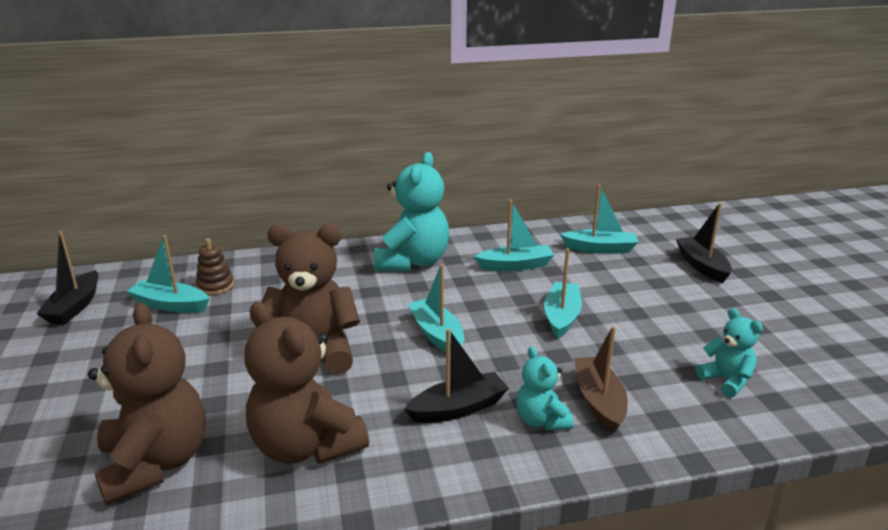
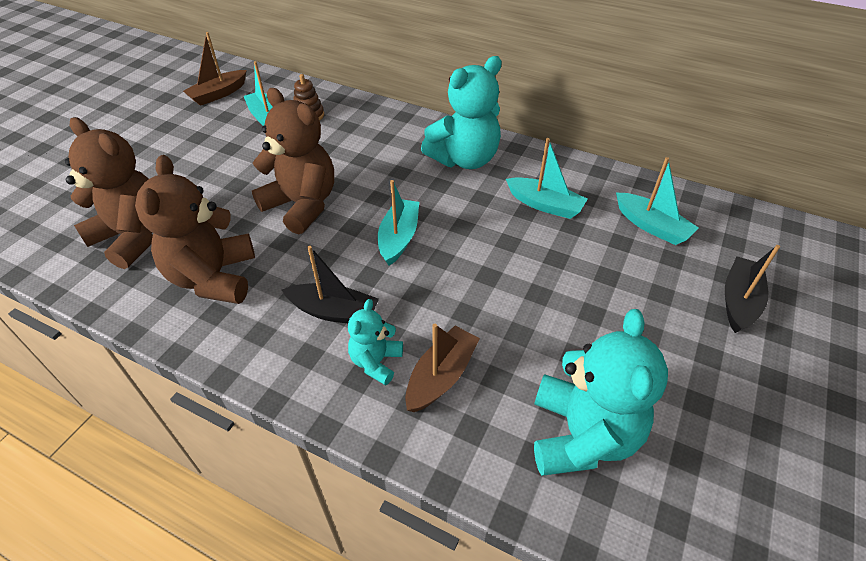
camera: 40 degrees right, 20 degrees up
(74, 307) = (218, 94): black boat -> brown boat
(155, 463) = (133, 237): brown teddy bear -> brown teddy bear turned 75 degrees counterclockwise
(561, 317) = (517, 278): turquoise boat -> none
(726, 380) = (582, 435): turquoise teddy bear -> turquoise teddy bear, size x1.90

